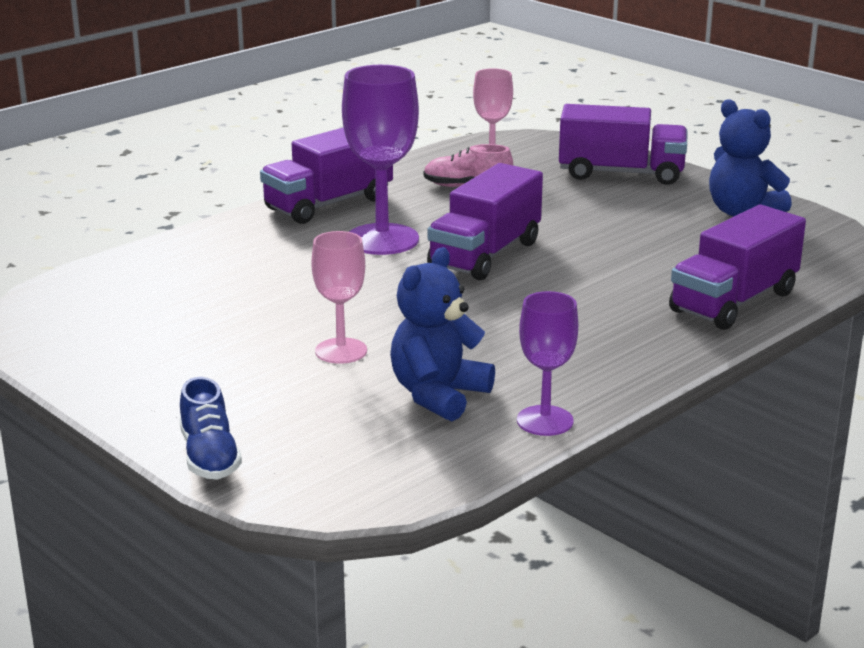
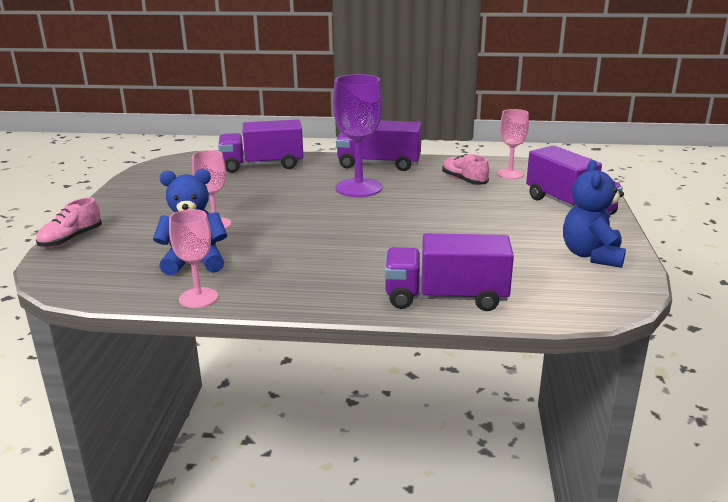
camera: 50 degrees right, 0 degrees up
(210, 456) = (71, 239): blue shoe -> pink shoe
(485, 255) = (384, 214): purple truck -> purple truck (262, 165)
(545, 421) = (198, 298): purple goblet -> pink goblet

